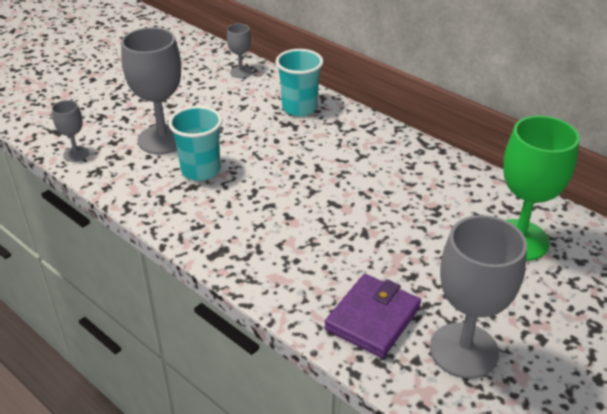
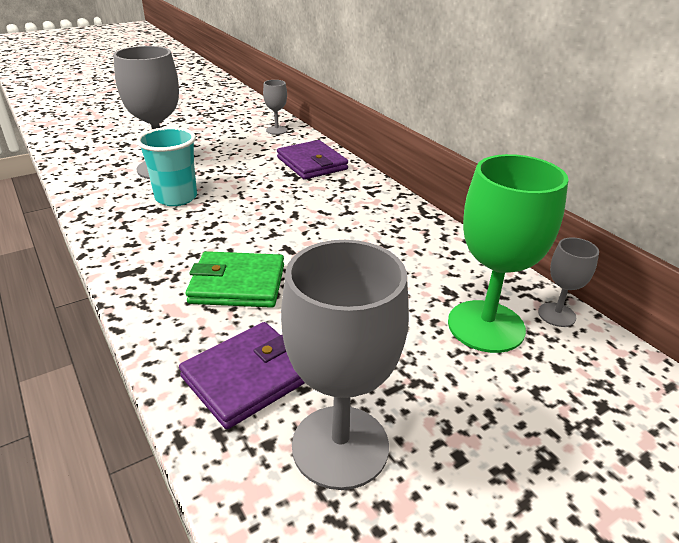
camera: 15 degrees right, 5 degrees down
(76, 154) = (76, 167): grey goblet -> grey goblet (556, 315)
(299, 108) = (312, 163): turquoise cup -> purple wallet
(314, 245) = (237, 284): none -> green wallet

